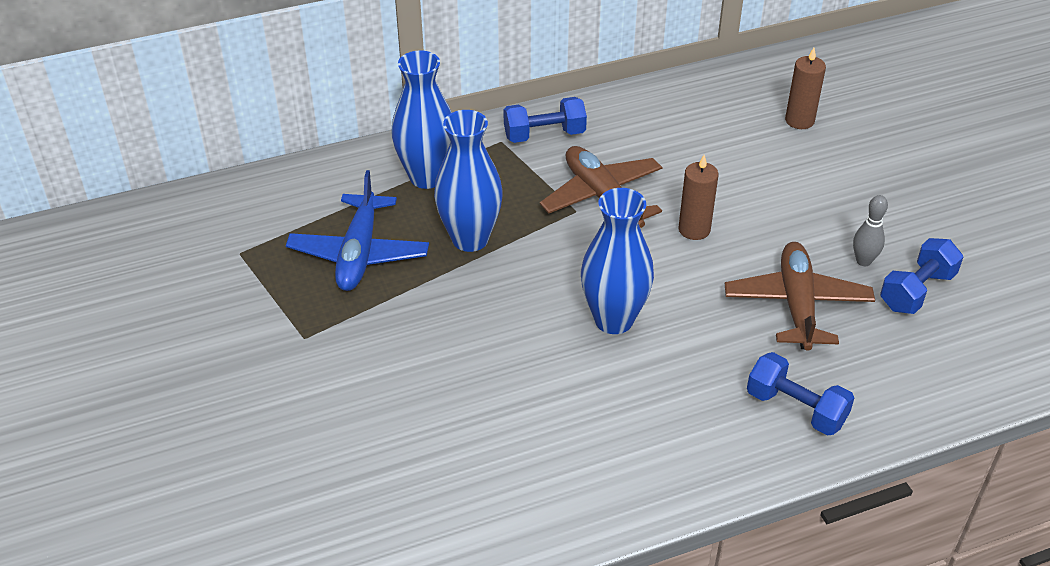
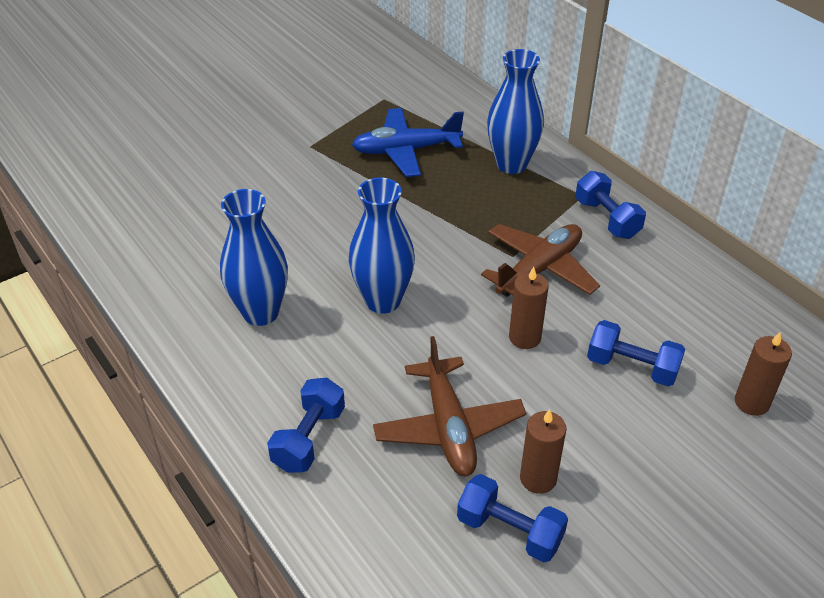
camera: 75 degrees right, 0 degrees up
(470, 239) = (447, 202): blue vase -> blue vase (261, 313)
(747, 173) = (632, 367): none -> blue dumbbell
(797, 305) = (448, 427): brown plane -> brown plane turned 90 degrees clockwise
(863, 261) = (538, 478): grey bowling pin -> brown candle

